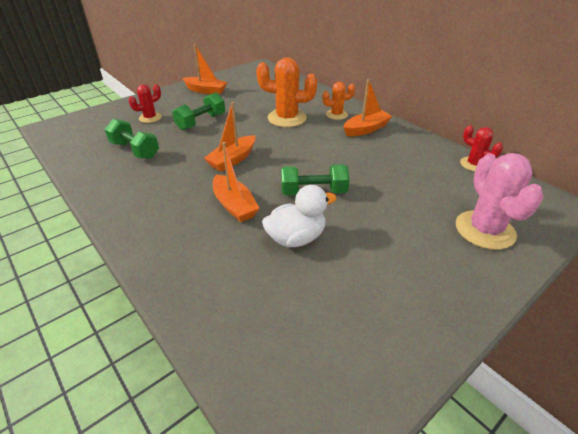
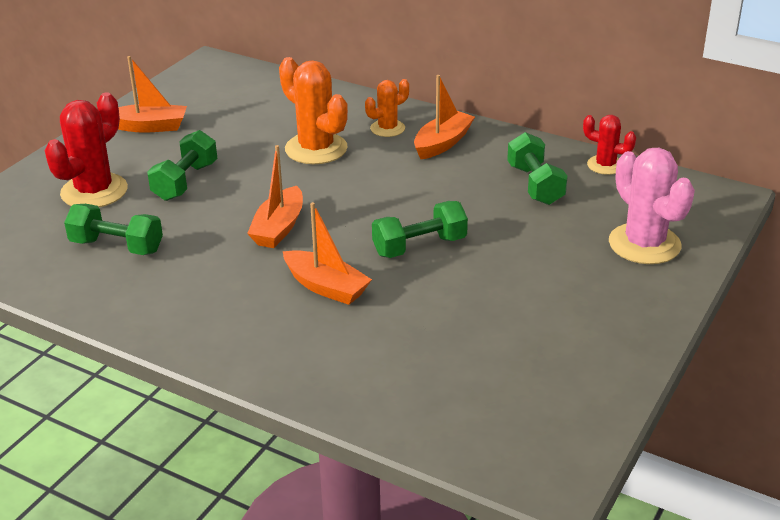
camera: 20 degrees left, 5 degrees down
(150, 118) = (94, 191): red cactus -> red cactus, size x1.75
(287, 118) = (316, 149): orange cactus -> orange cactus turned 60 degrees clockwise
(296, 238) = (431, 306): white duck -> none
(416, 167) = (535, 185): none -> green dumbbell

